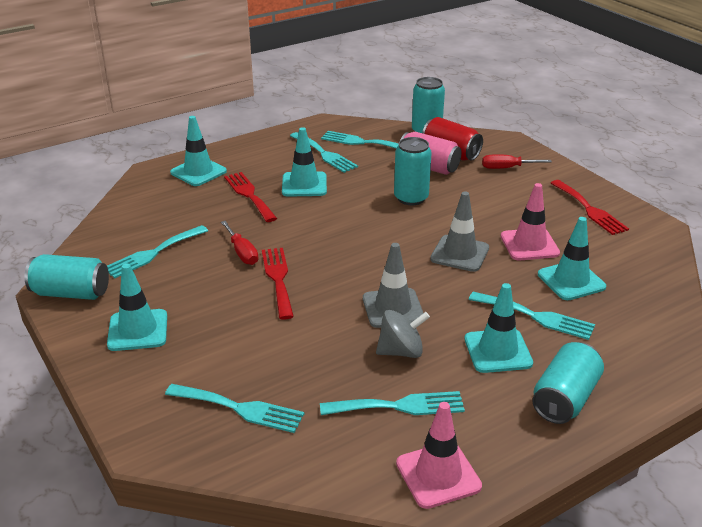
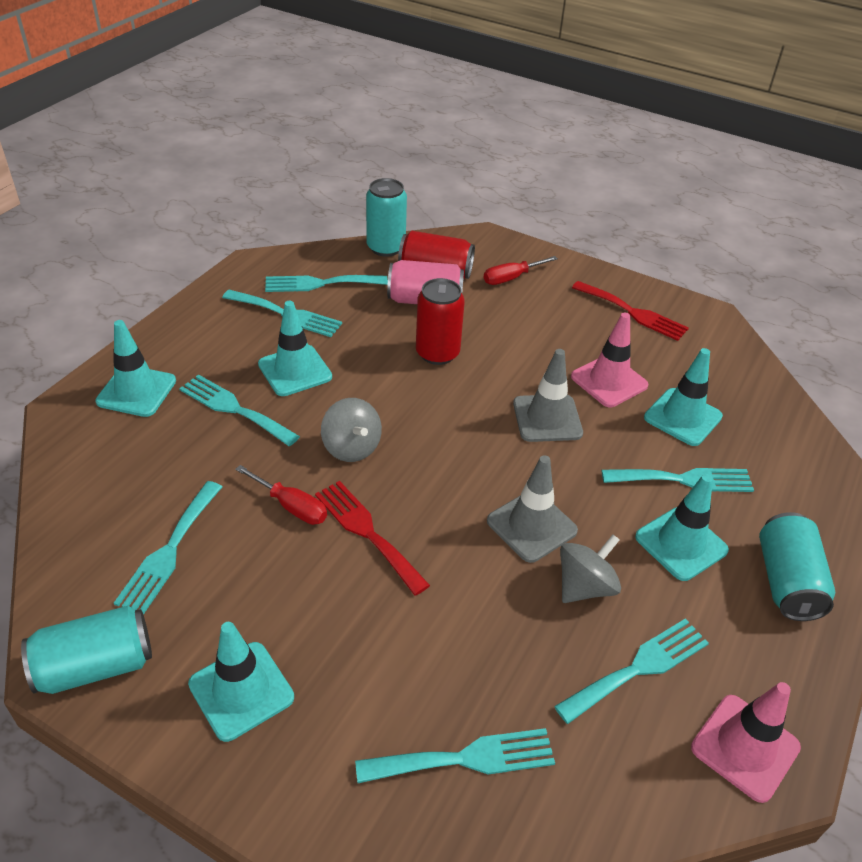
camera: 30 degrees left, 10 degrees up
(249, 195) = (234, 409): red fork -> turquoise fork
(306, 233) = (351, 447): none -> grey spinning top
(411, 198) = (437, 353): turquoise can -> red can

